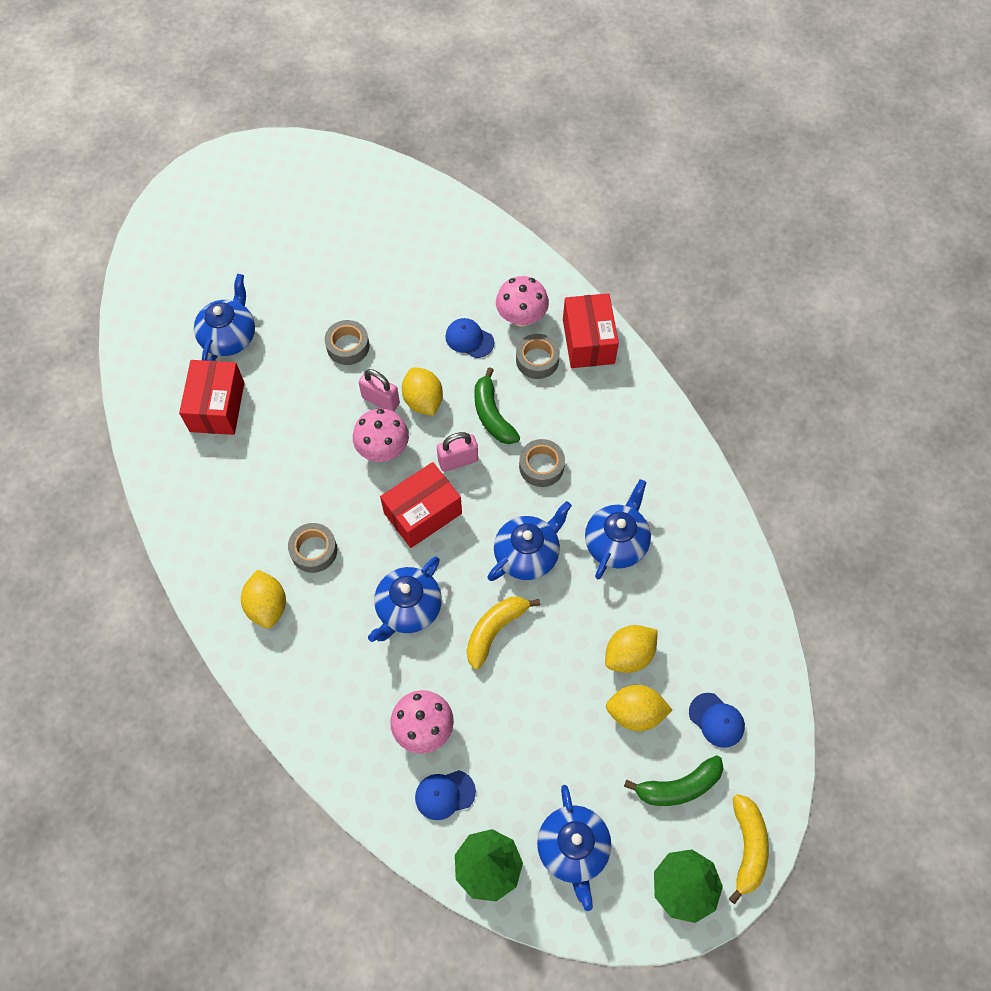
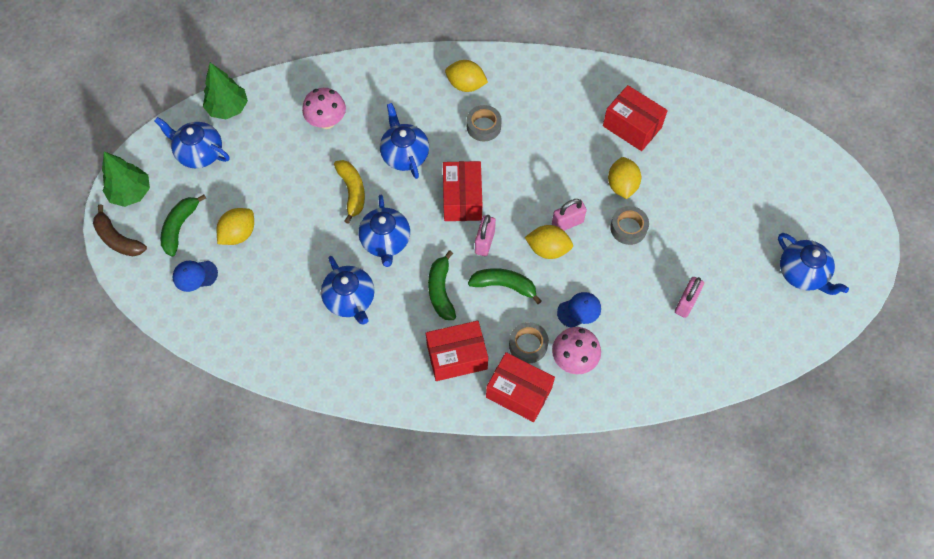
camera: 125 degrees right, 0 degrees up
(229, 337) = (687, 161): blue teapot -> blue teapot (802, 273)
(383, 449) = (527, 203): pink mushroom -> none
(396, 262) = (686, 303): none -> pink padlock
(444, 794) = (282, 110): blue cap -> none
(541, 466) = (441, 291): grey tape -> green banana
(596, 410) = (457, 356): none -> red box
(629, 655) = (274, 255): yellow lemon -> yellow lemon (622, 185)
(747, 847) = (118, 239): yellow banana -> brown banana

